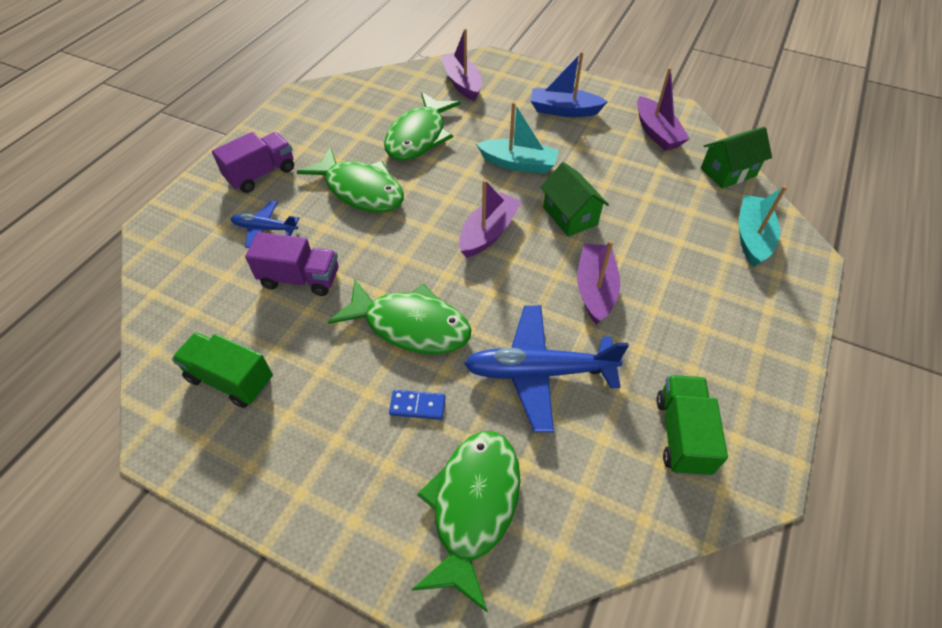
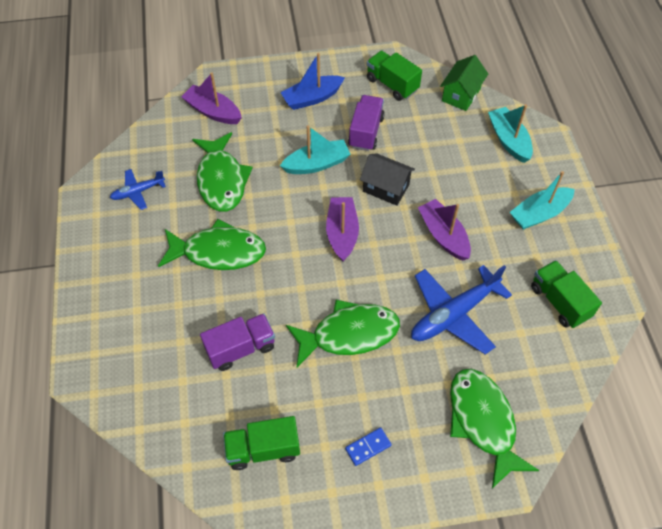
camera: 35 degrees left, 5 degrees up
(261, 174) = (124, 283): purple truck -> purple truck (366, 132)
(265, 228) = (174, 326): blue plane -> blue plane (138, 192)
(417, 406) = (400, 384): blue domino -> blue domino (368, 447)
(570, 216) = (386, 188): green house -> black house
(656, 132) = (392, 84): purple boat -> green truck
(731, 327) = (539, 214): none -> turquoise boat

